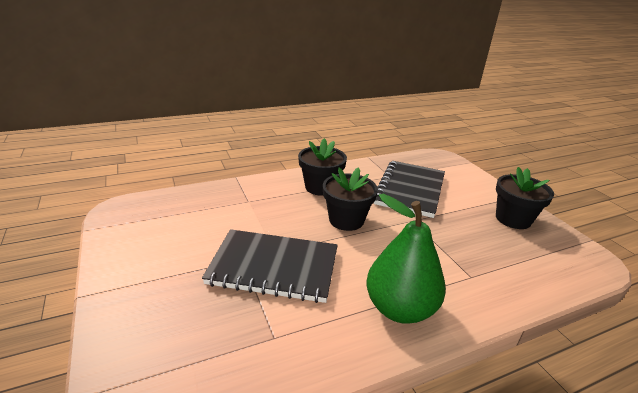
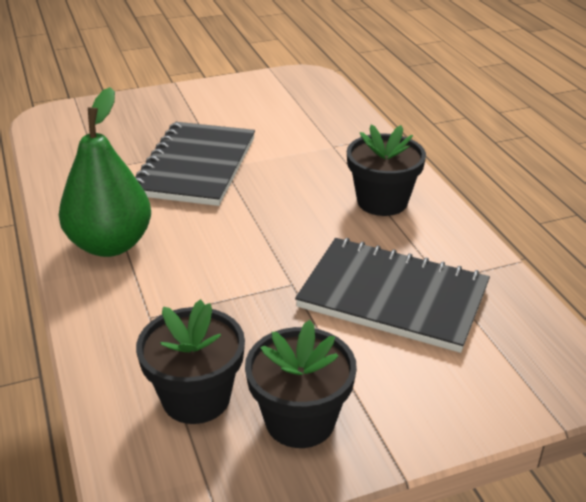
camera: 95 degrees right, 5 degrees up
(346, 220) = (290, 220): black flower pot -> black flower pot (196, 398)

